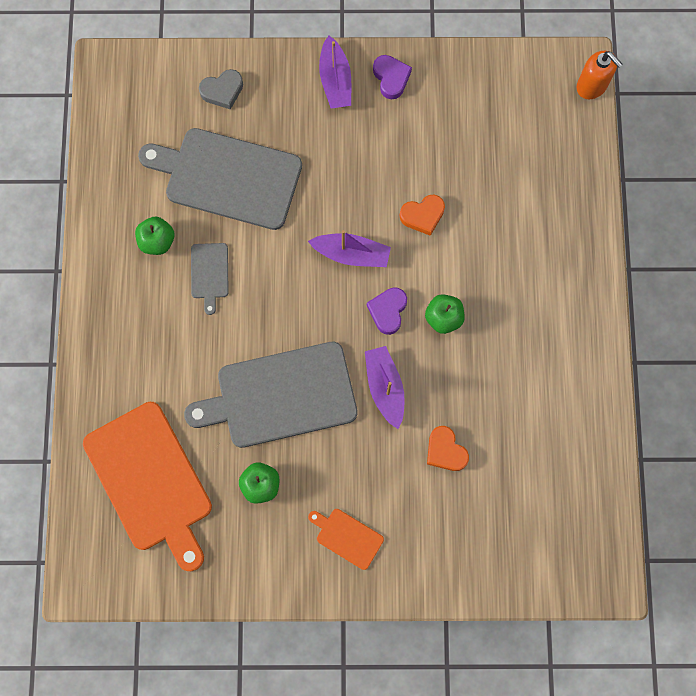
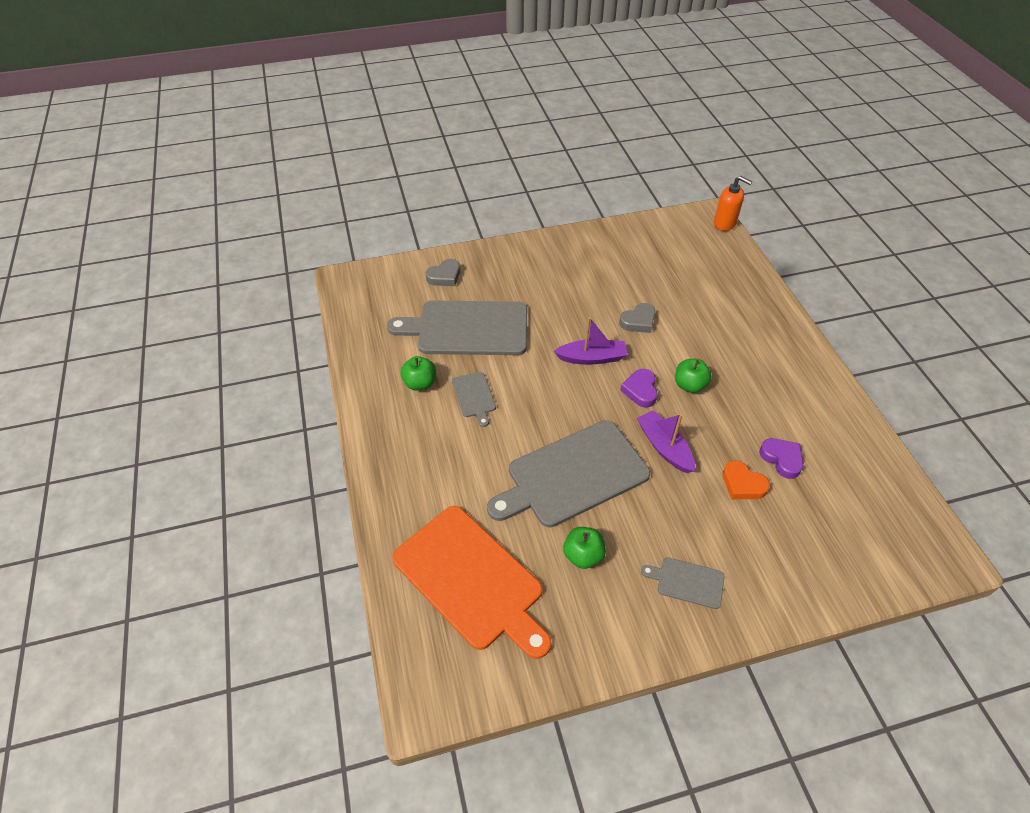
camera: 15 degrees left, 25 degrees down
(335, 80) = (532, 254): purple boat -> none
(347, 537) = (687, 582): orange cutting board -> grey cutting board
(391, 78) = (574, 245): purple heart -> purple heart (781, 459)
(422, 215) = (638, 321): orange heart -> grey heart

